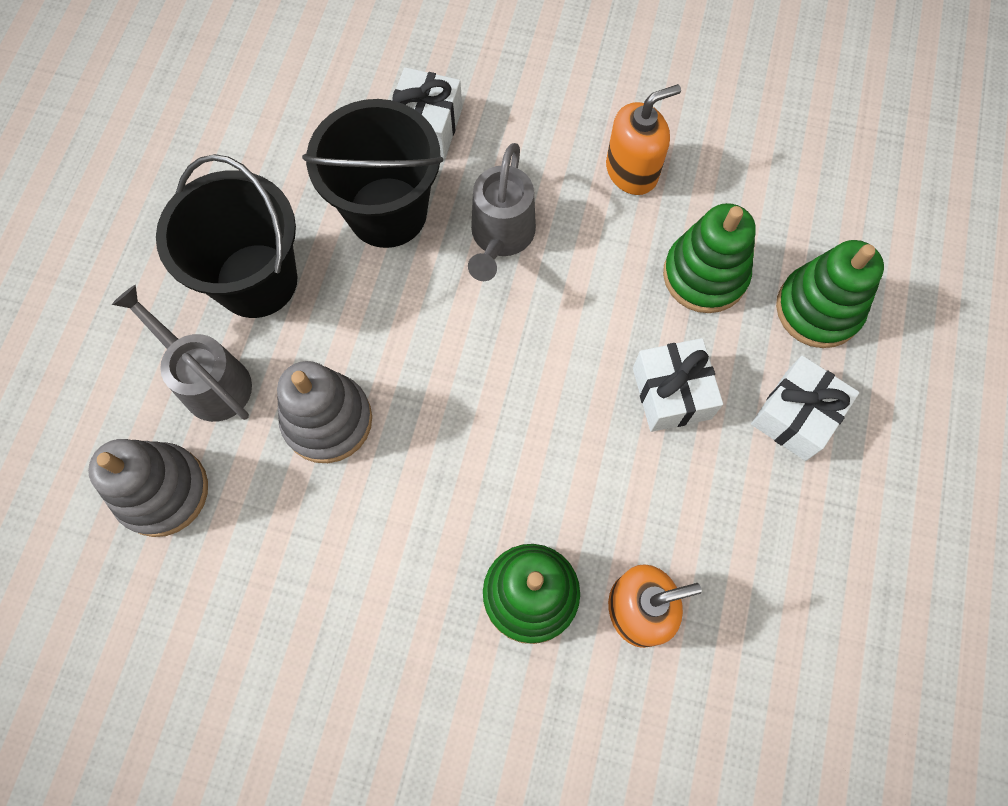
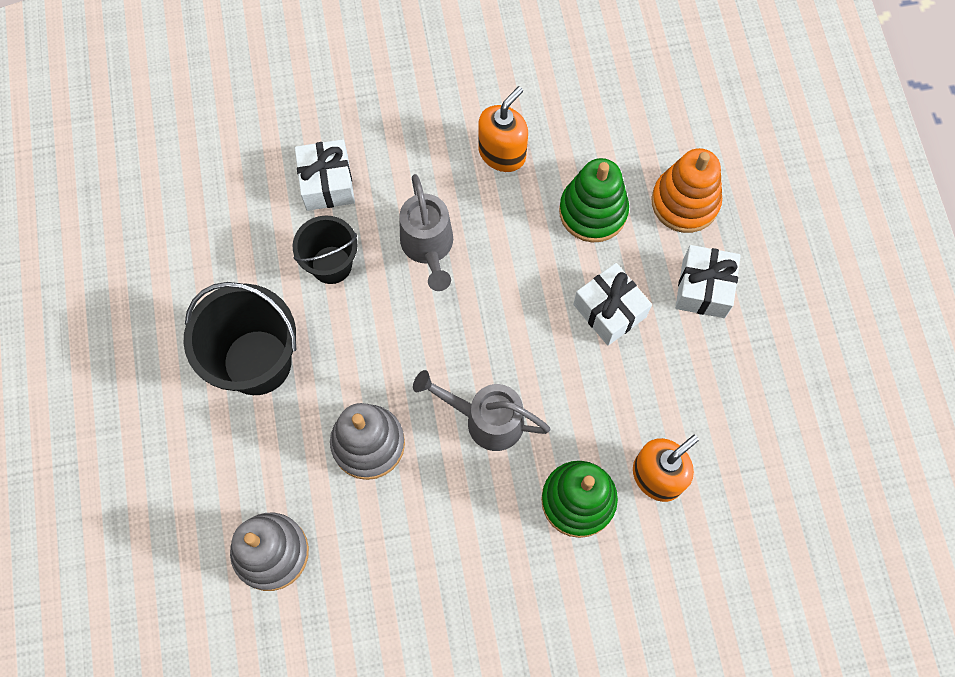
camera: 25 degrees left, 0 degrees up
(209, 380) = (262, 454): grey watering can -> grey watering can (486, 420)
(387, 212) = (331, 264): black bucket -> black bucket, size x0.61
(818, 309) = (685, 202): green stacking toy -> orange stacking toy

